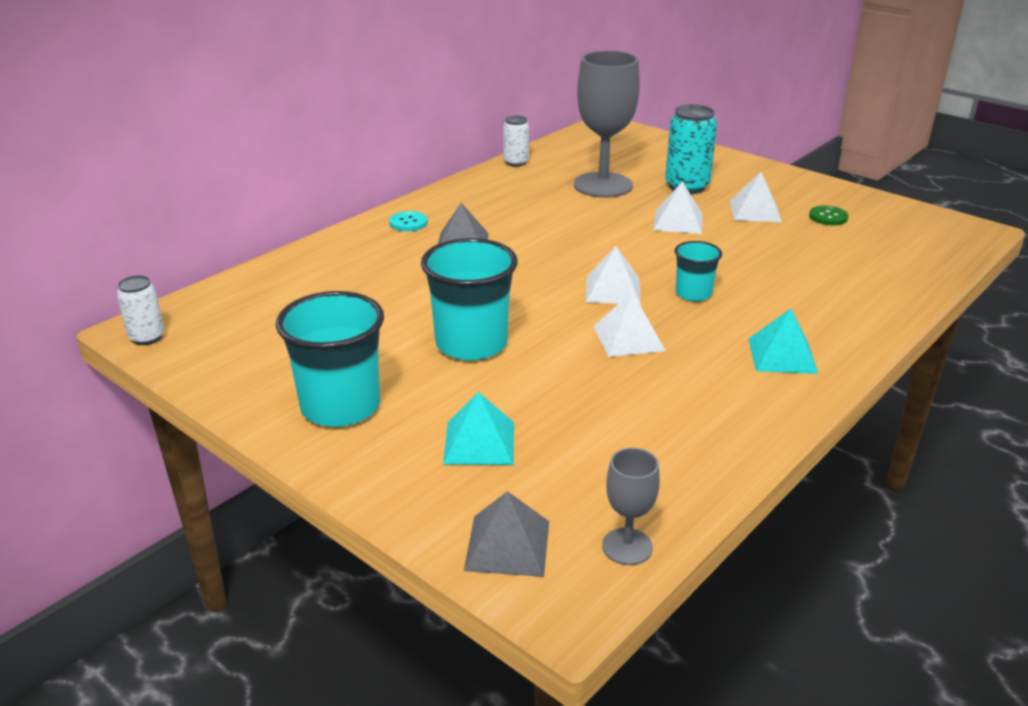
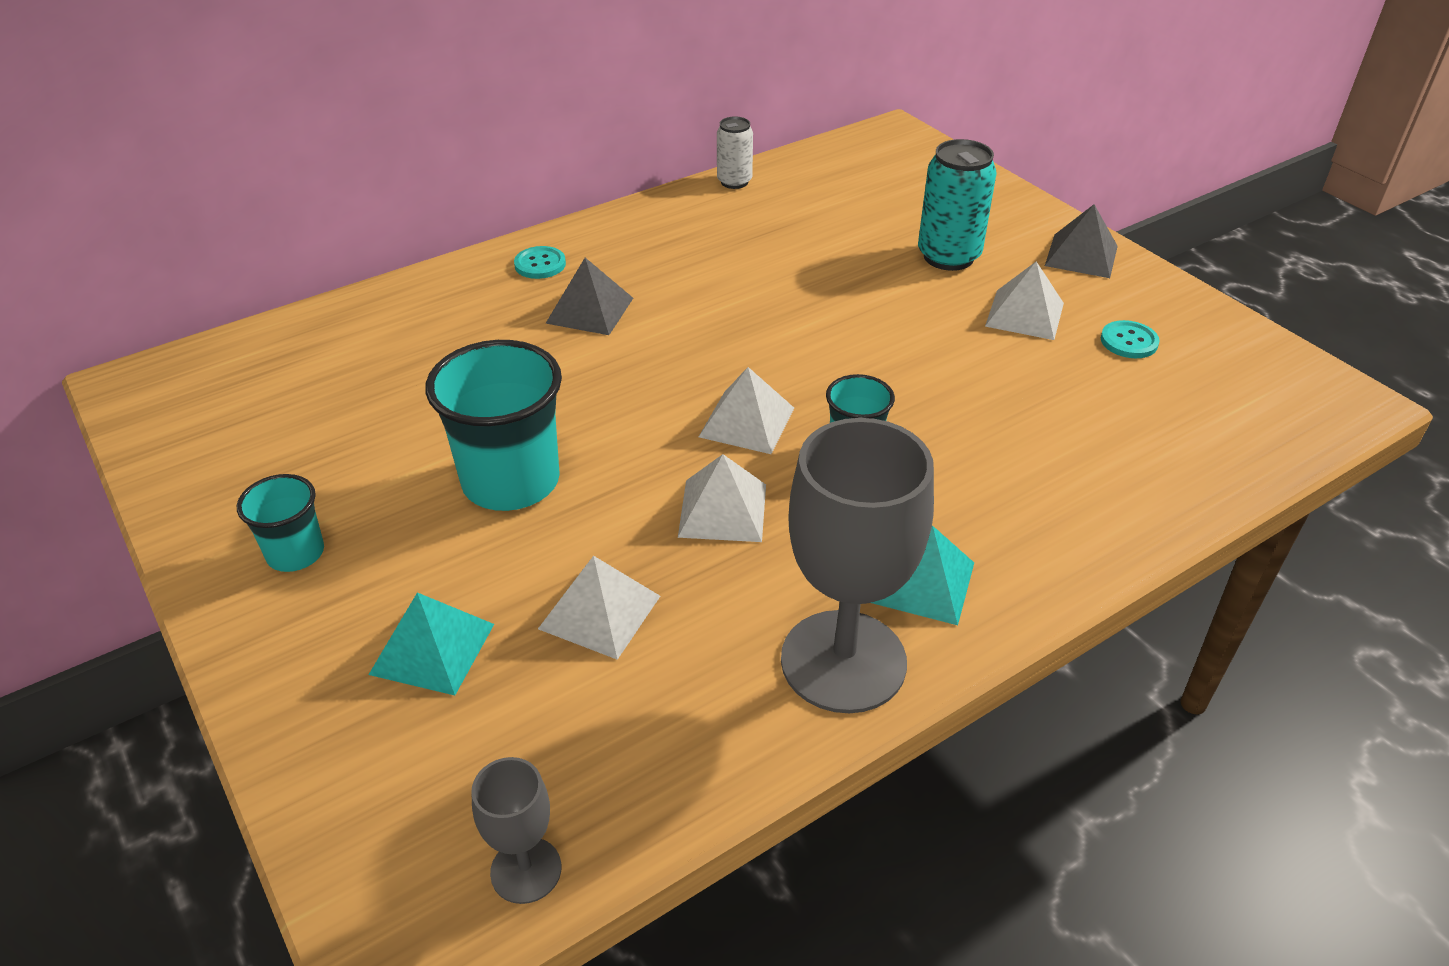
camera: 15 degrees right, 10 degrees up
(147, 337) = (133, 398): white can -> none
(340, 407) = (295, 553): turquoise cup -> turquoise cup, size x0.55
(507, 545) = (375, 829): grey pyramid -> grey pyramid (1081, 255)
(603, 185) = (831, 237): grey goblet -> grey goblet (843, 661)
(678, 221) = (902, 317): white pyramid -> white pyramid (600, 612)
(828, 217) = (1129, 341): green button -> turquoise button

